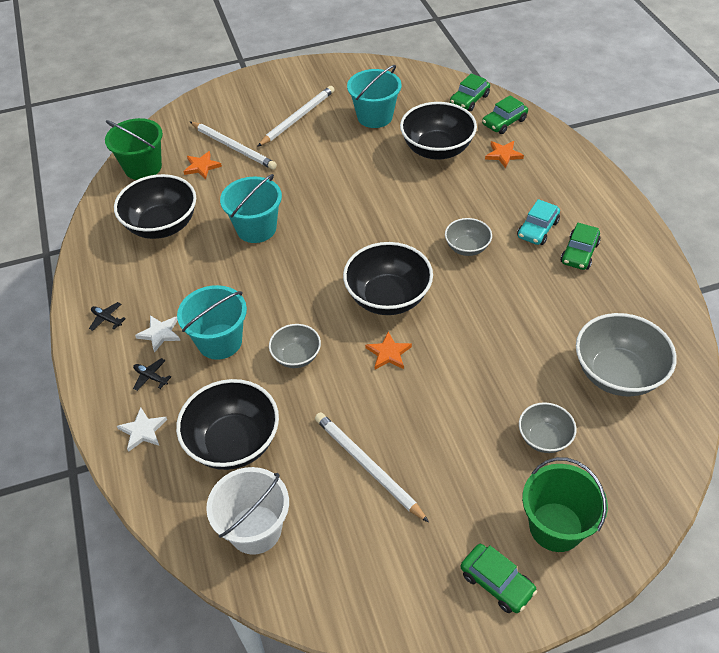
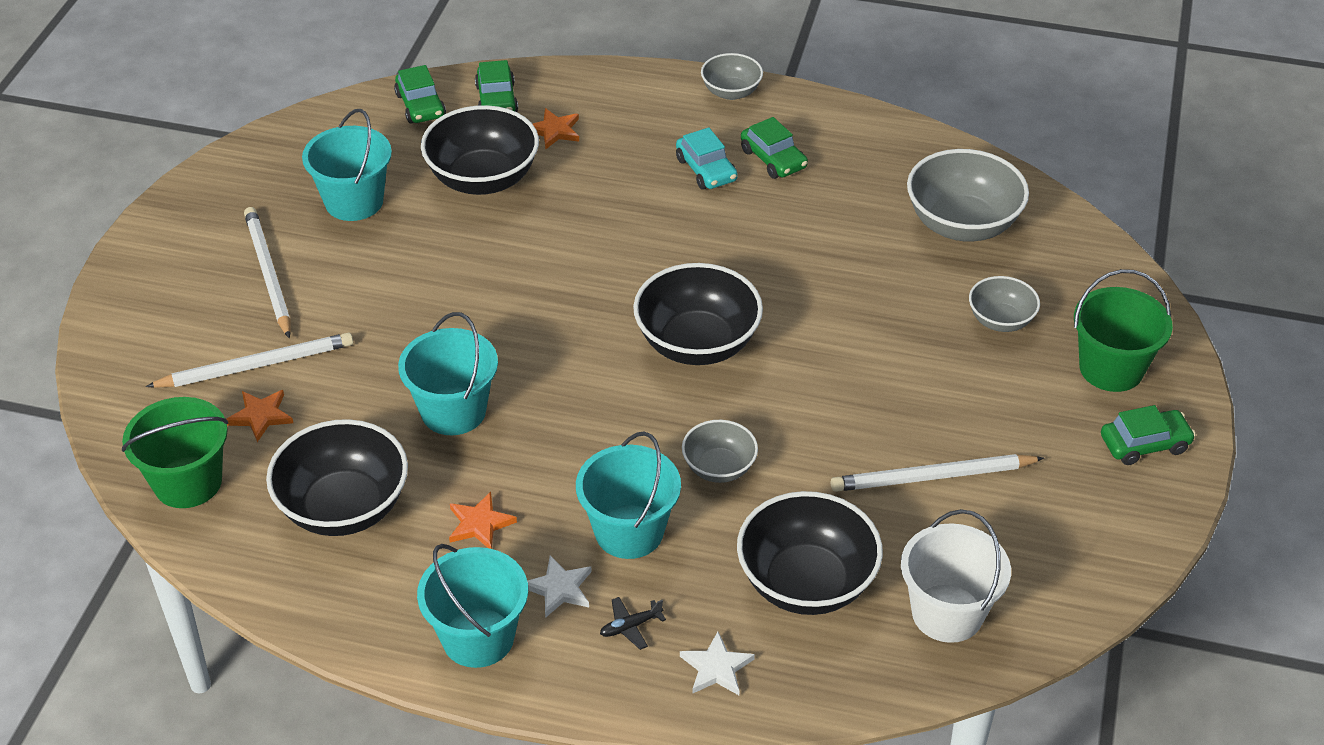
camera: 60 degrees left, 5 degrees down
(107, 319) = (478, 637): black plane -> turquoise bucket
(388, 353) = (784, 384): orange star -> orange star (480, 524)
(467, 247) = (679, 239): grey bowl -> grey bowl (731, 92)

